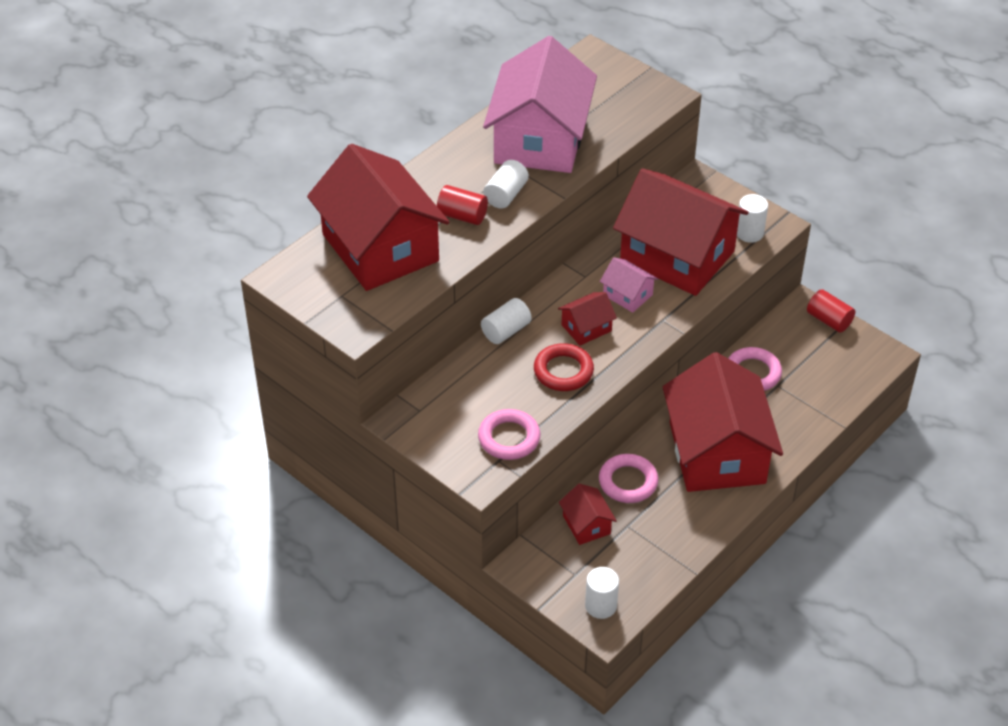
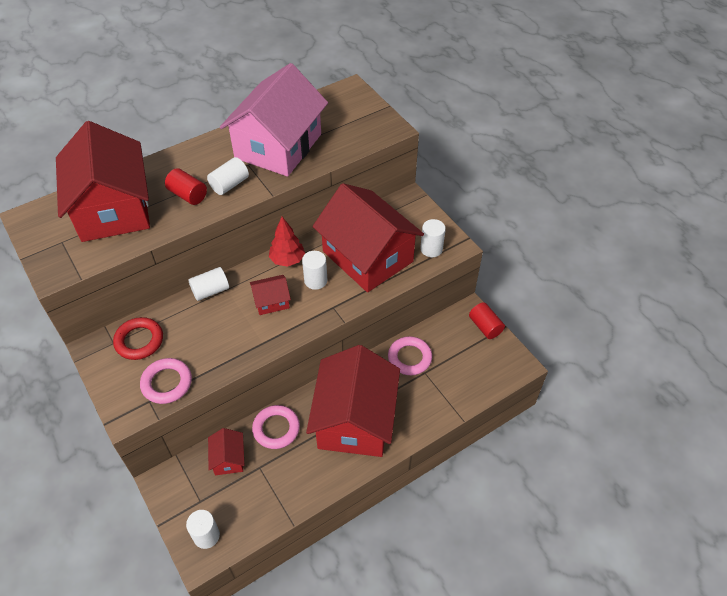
camera: 15 degrees right, 5 degrees up
(563, 371) = (236, 334): red ring -> red ring (139, 341)
(581, 278) = (287, 260): none -> red tree
(627, 295) = (315, 280): pink house -> white cylinder

